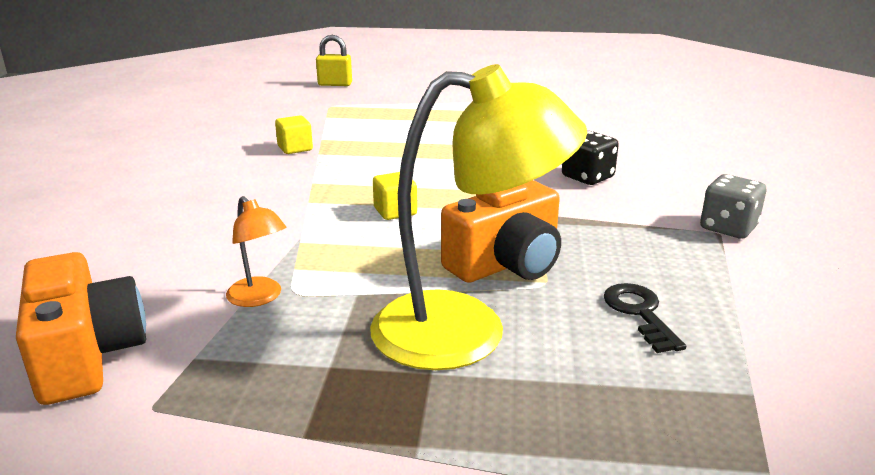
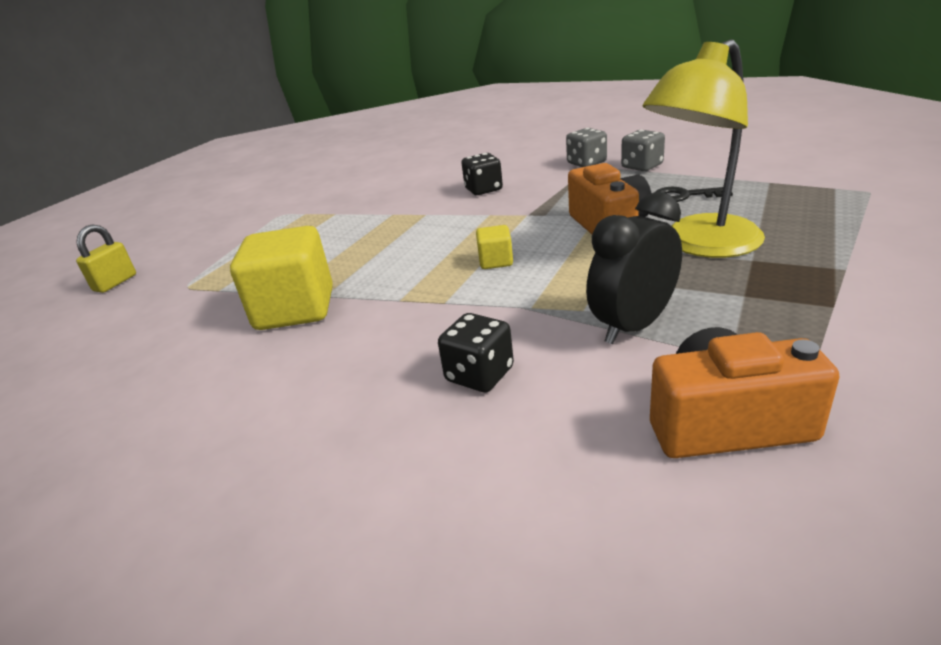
camera: 65 degrees left, 5 degrees up
(186, 235) = (479, 375): none -> black dice
(259, 298) = (633, 326): orange lamp -> black clock
(295, 148) = (295, 309): yellow cube -> yellow cube, size x2.14
(467, 331) = (700, 245): yellow lamp -> yellow lamp turned 150 degrees counterclockwise
(745, 271) = (642, 166): none -> grey dice

